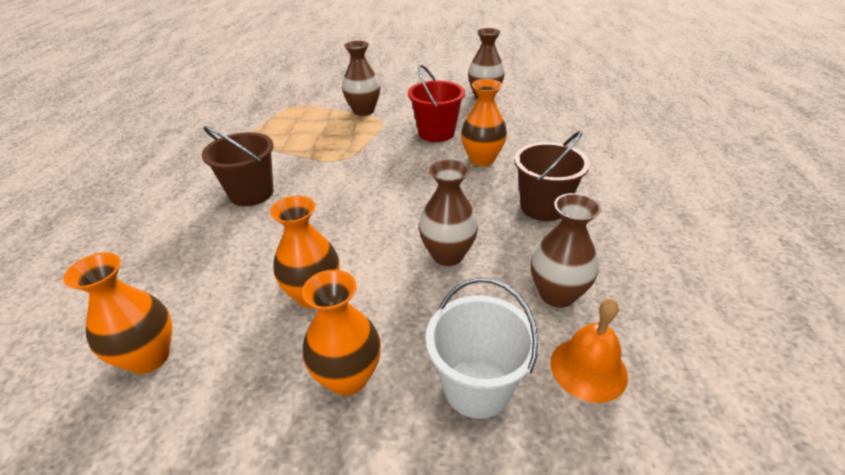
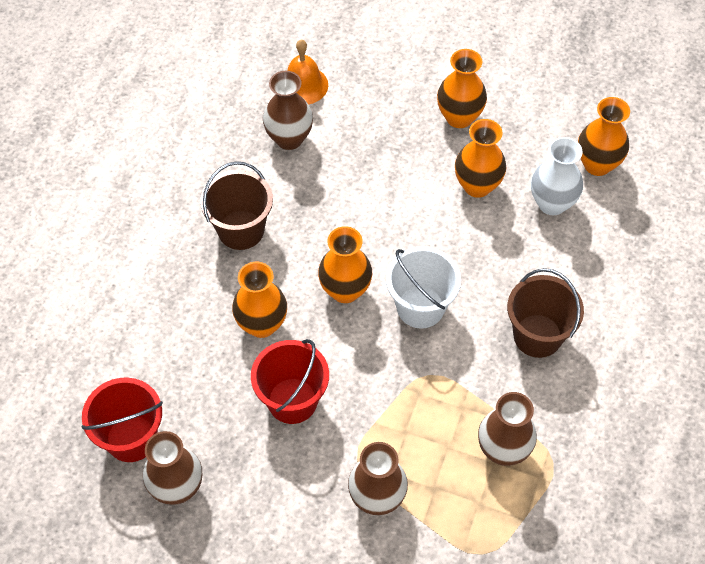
camera: 165 degrees left, 20 degrees up
(222, 296) = (552, 203): none -> white vase
(426, 188) = (345, 290): none -> orange vase
(447, 255) = (357, 197): brown vase -> brown vase (503, 450)
(477, 387) = (379, 91): white bucket -> white bucket (420, 307)
(527, 105) = (131, 438): none -> red bucket

